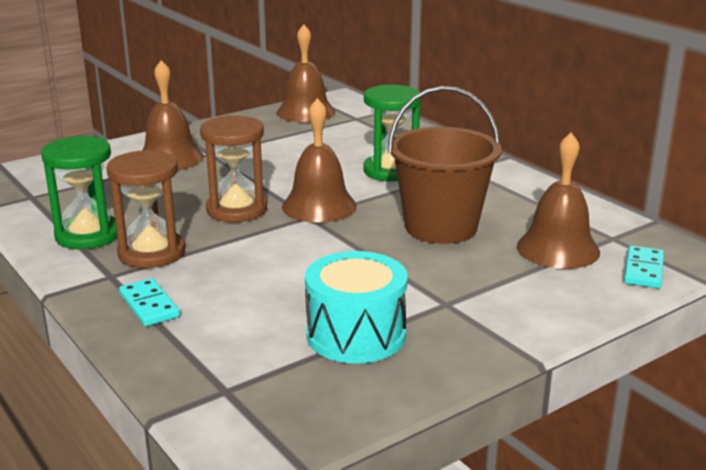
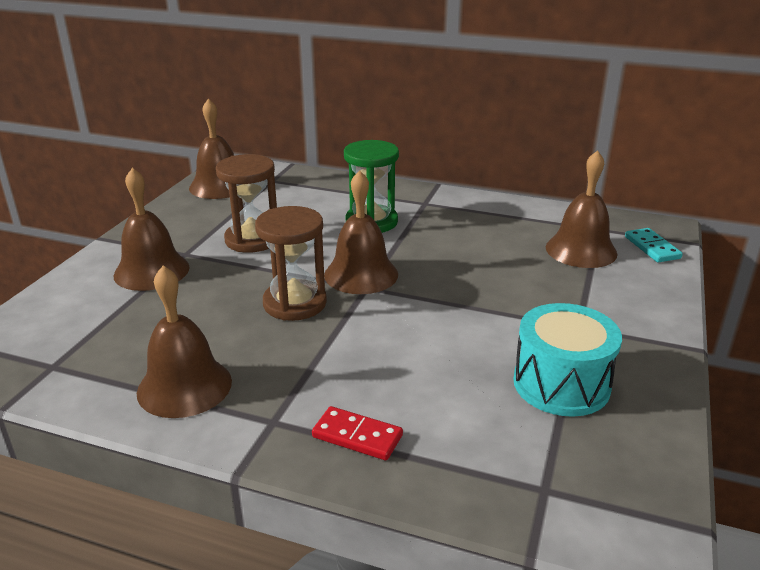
camera: 35 degrees left, 5 degrees up
(88, 235) = (184, 386): green hourglass -> brown bell
(149, 305) = (357, 436): turquoise domino -> red domino
(151, 253) = (279, 379): brown hourglass -> brown hourglass (252, 240)
(441, 227) = (480, 260): brown bucket -> none

